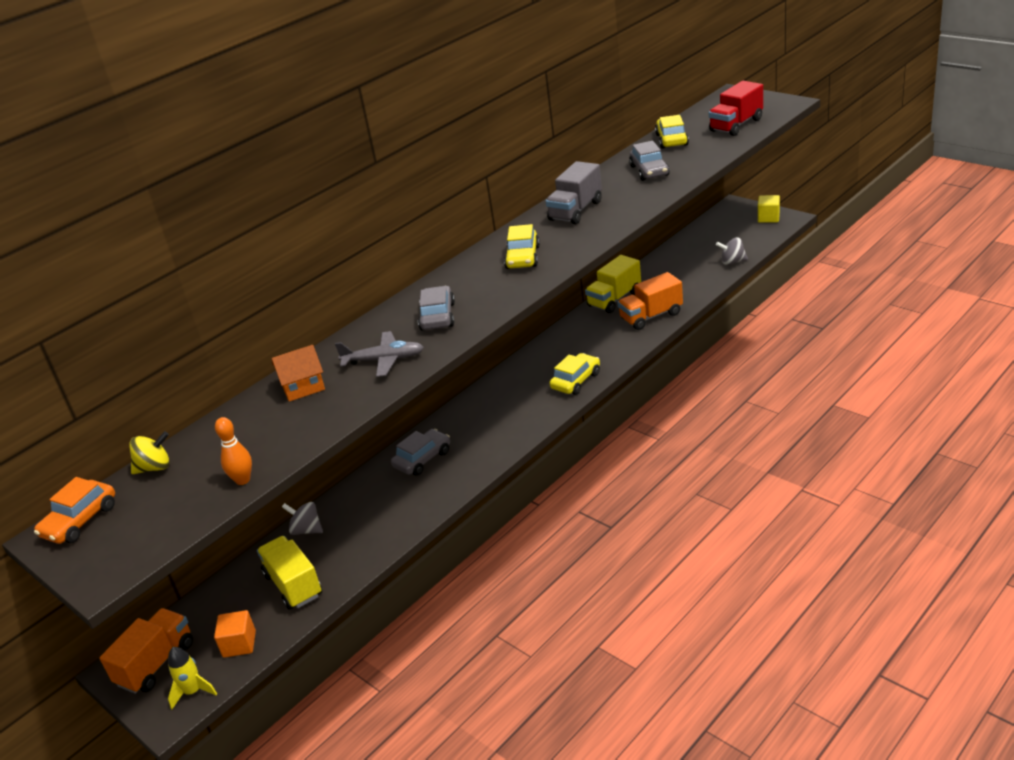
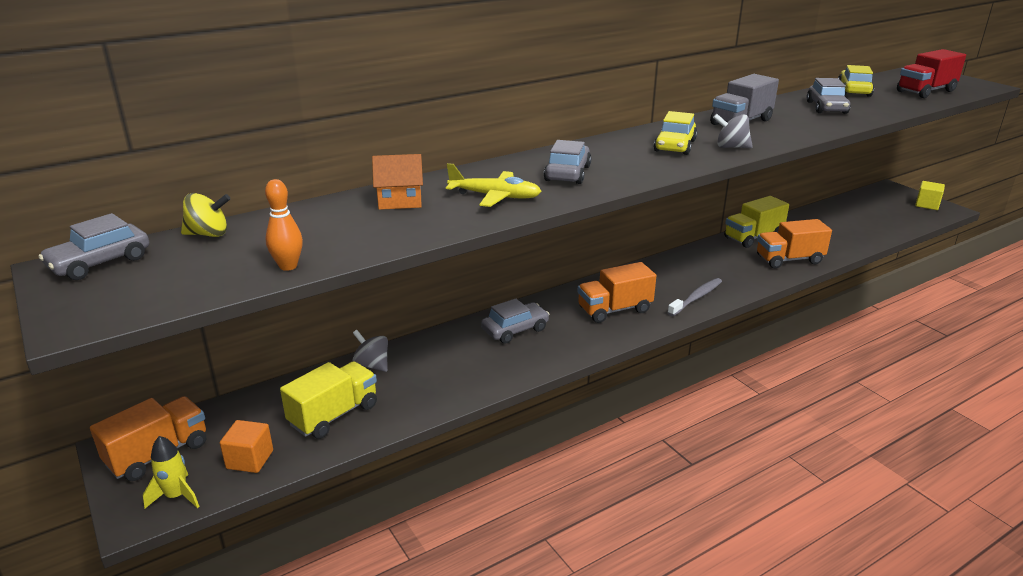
camera: 10 degrees right, 5 degrees down
(80, 521) = (100, 262): orange car -> grey car
(293, 585) = (334, 415): yellow truck -> yellow truck turned 60 degrees clockwise
(383, 360) = (495, 196): grey plane -> yellow plane
(506, 414) = (614, 310): none -> orange truck
(576, 381) = (696, 298): yellow car -> grey toothbrush
(732, 262) = (884, 232): grey spinning top -> grey spinning top (731, 147)

